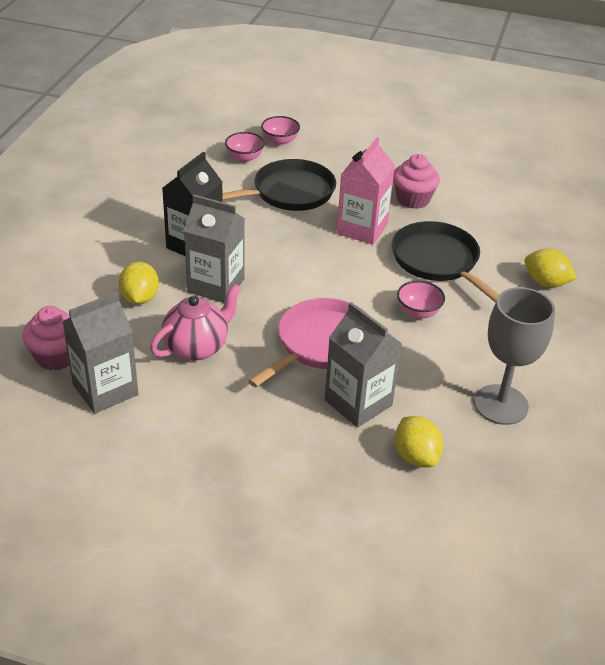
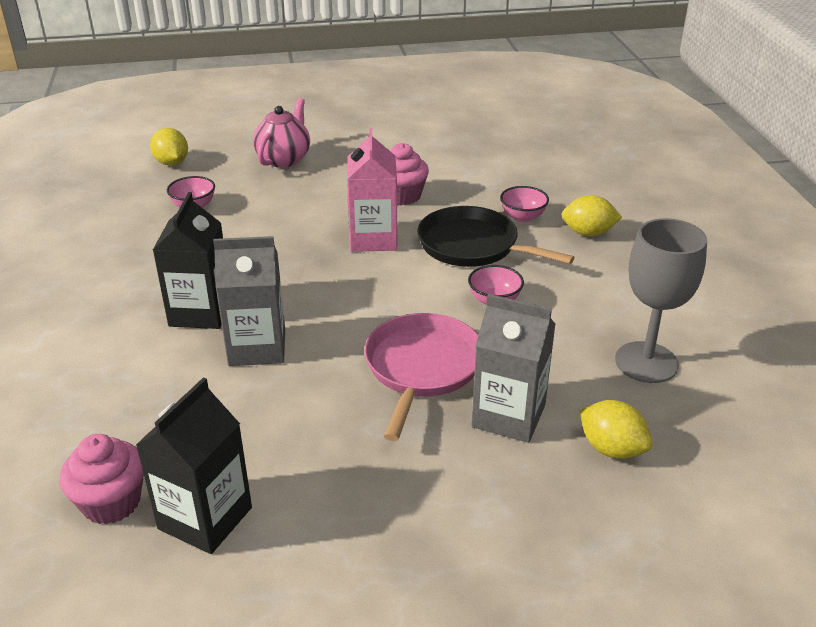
camera: 25 degrees left, 5 degrees down
(105, 389) = (205, 518): grey carton -> black carton
(140, 298) = (174, 393): yellow lemon -> yellow lemon (172, 163)
(197, 347) = (284, 423): pink teapot -> pink teapot (284, 159)
(280, 141) = (221, 180): pink bowl -> pink bowl (522, 217)
(289, 192) = (269, 226): black pan -> none

